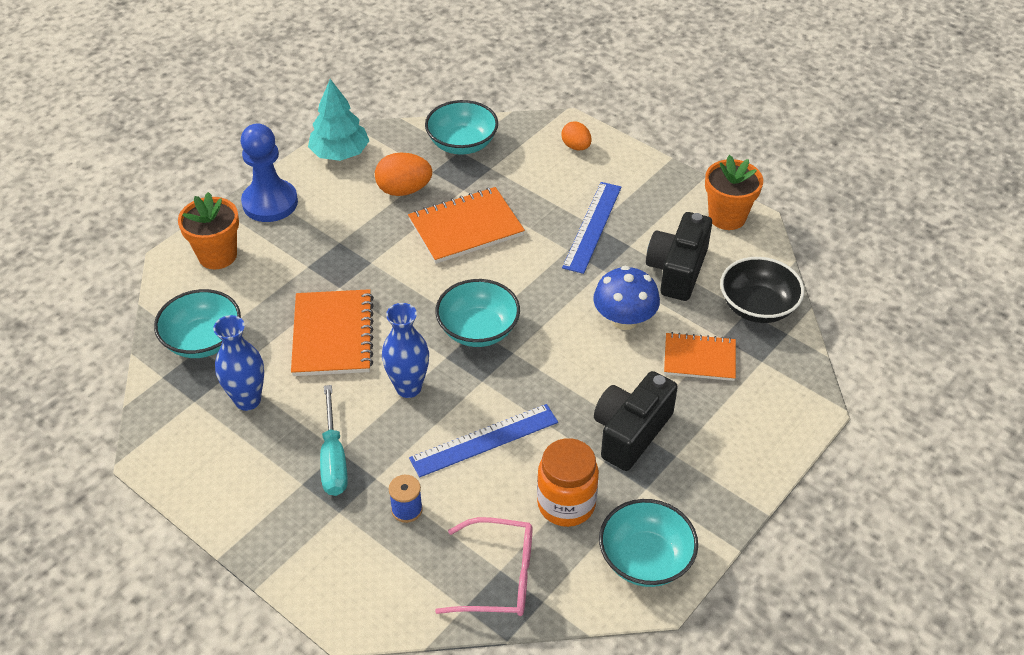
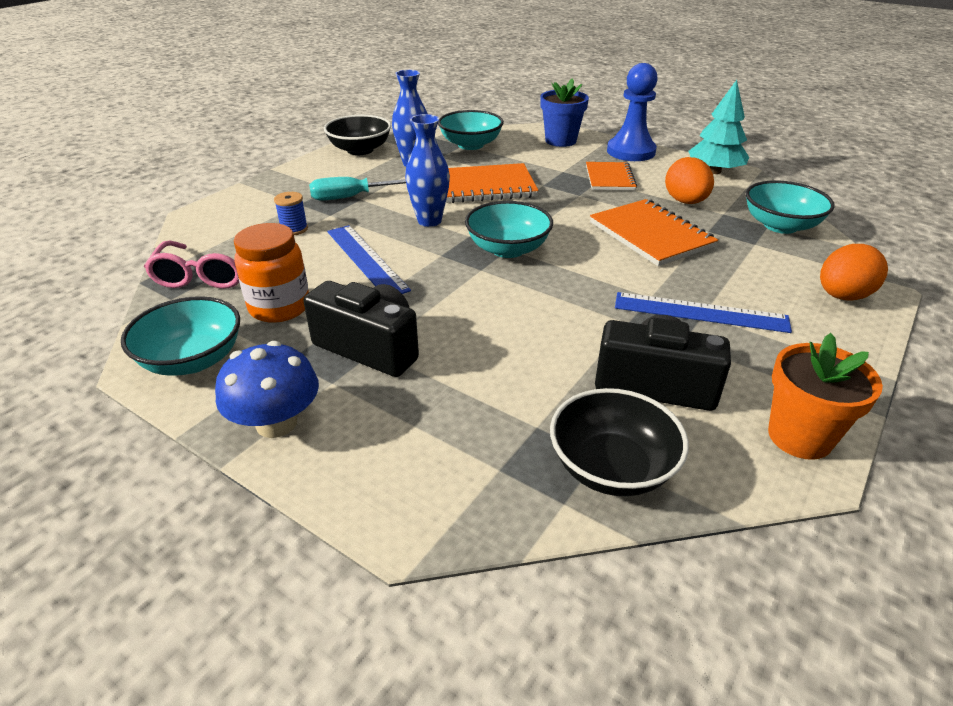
camera: 85 degrees right, 10 degrees down
(183, 457) = (360, 150): none -> black bowl
(217, 255) = (560, 141): orange flower pot -> blue flower pot
(576, 146) = (842, 296): orange egg -> orange egg, size x1.55
(624, 319) = (548, 340): blue mushroom -> blue mushroom (276, 423)
(699, 358) = (493, 404): orange notebook -> orange notebook (609, 178)

